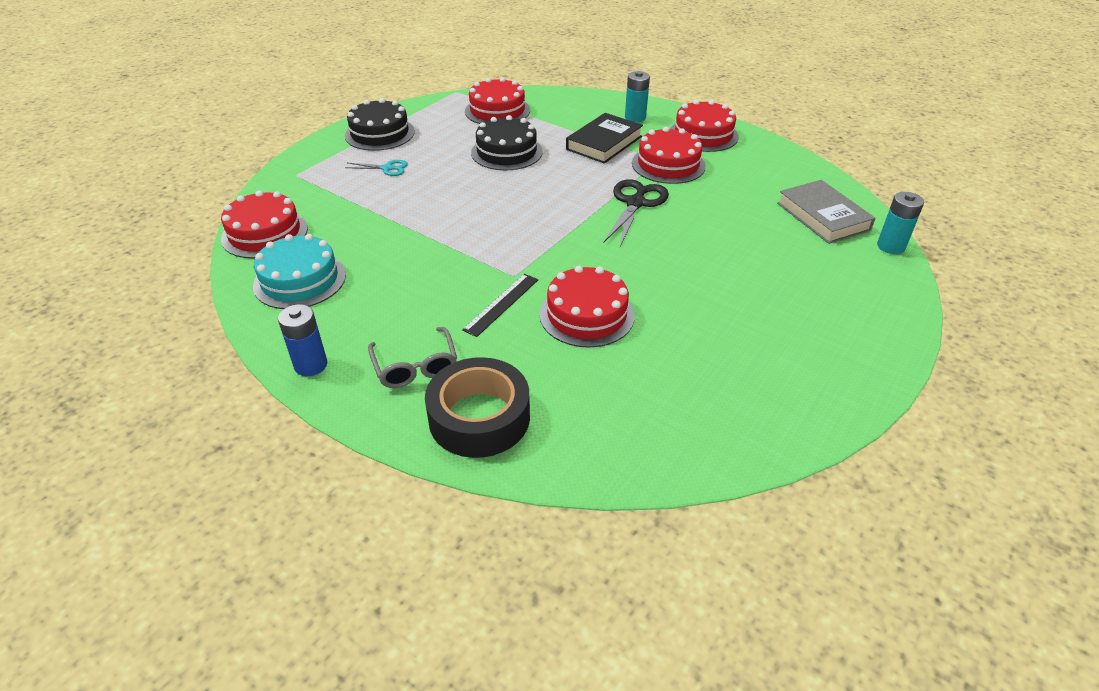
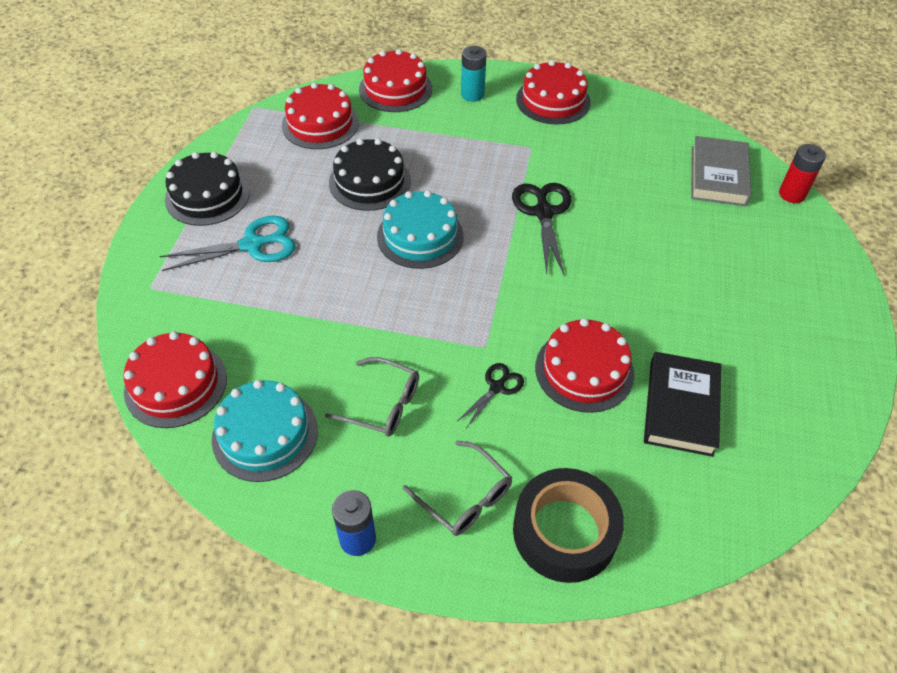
camera: 25 degrees left, 10 degrees up
(387, 168) = (252, 245): turquoise scissors -> turquoise scissors, size x1.78
(401, 288) = (382, 404): none -> grey glasses
(501, 304) = (497, 387): black ruler -> black scissors
(519, 193) = (420, 236): none -> turquoise cake
(604, 143) = (462, 139): black book -> black book (680, 407)
(668, 164) = (543, 151): red cake -> red cake (395, 89)
(823, 216) = (718, 176): grey book -> grey book turned 60 degrees clockwise
(891, 246) = (792, 194): turquoise battery -> red battery

